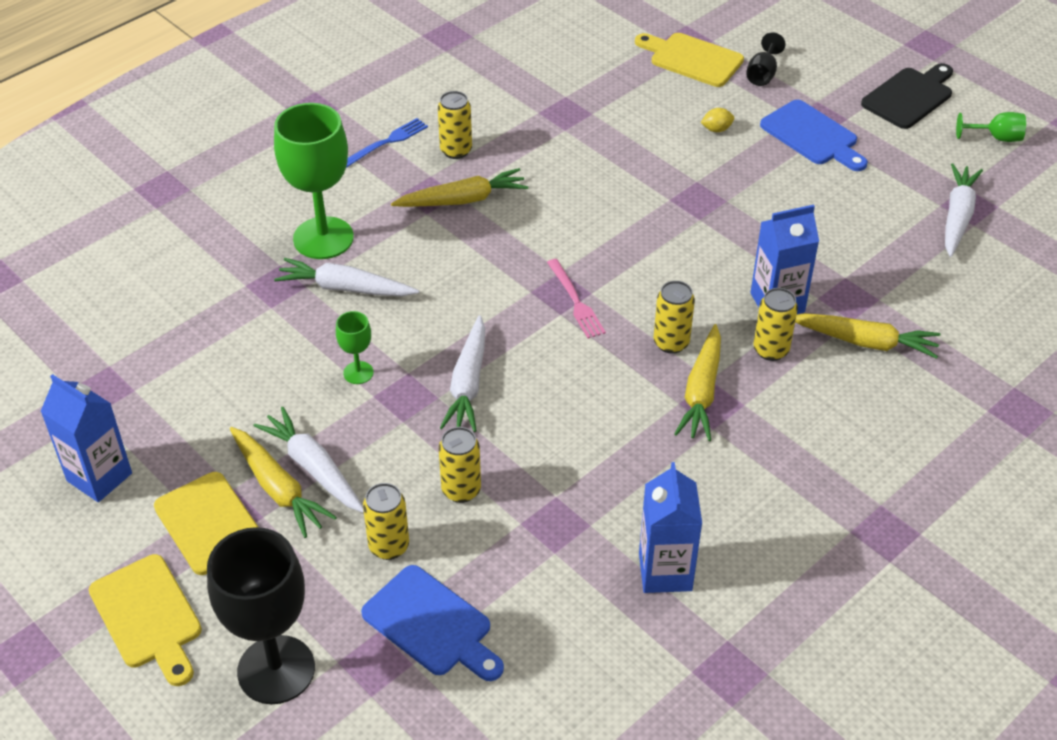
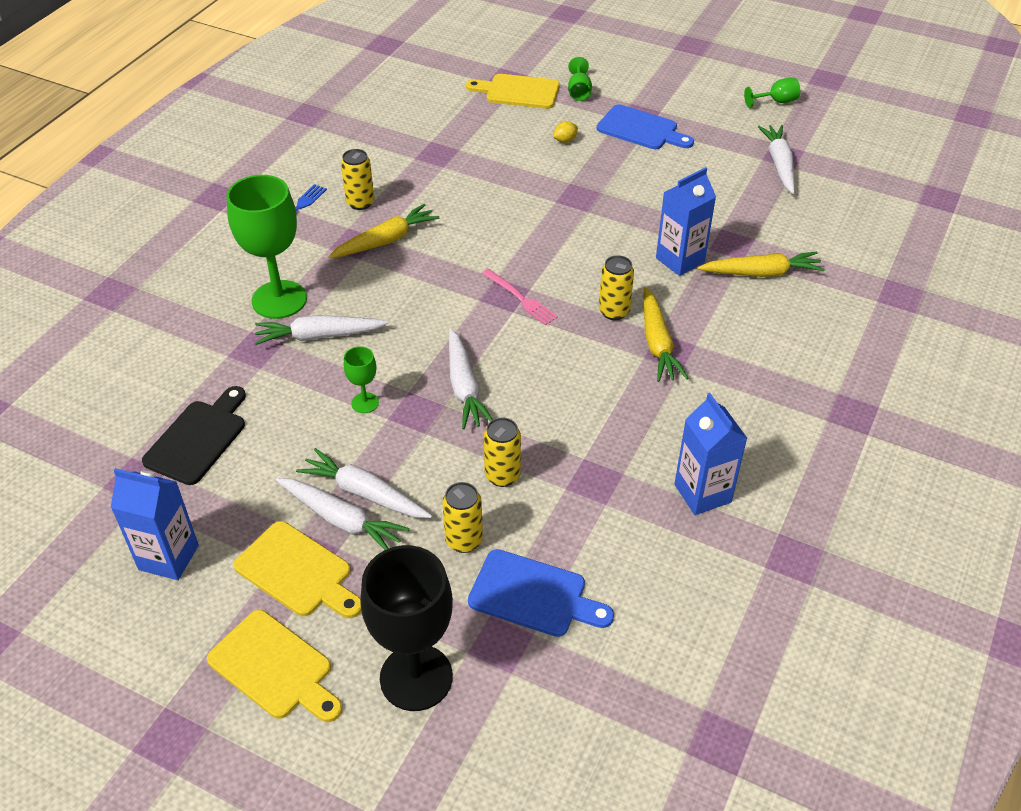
camera: 20 degrees left, 0 degrees up
(278, 489) = (341, 520): yellow carrot -> white carrot
(762, 74) = (579, 92): black goblet -> green goblet
(771, 350) = (694, 297): yellow can -> none
(909, 96) = (698, 85): black cutting board -> black cutting board (198, 438)

